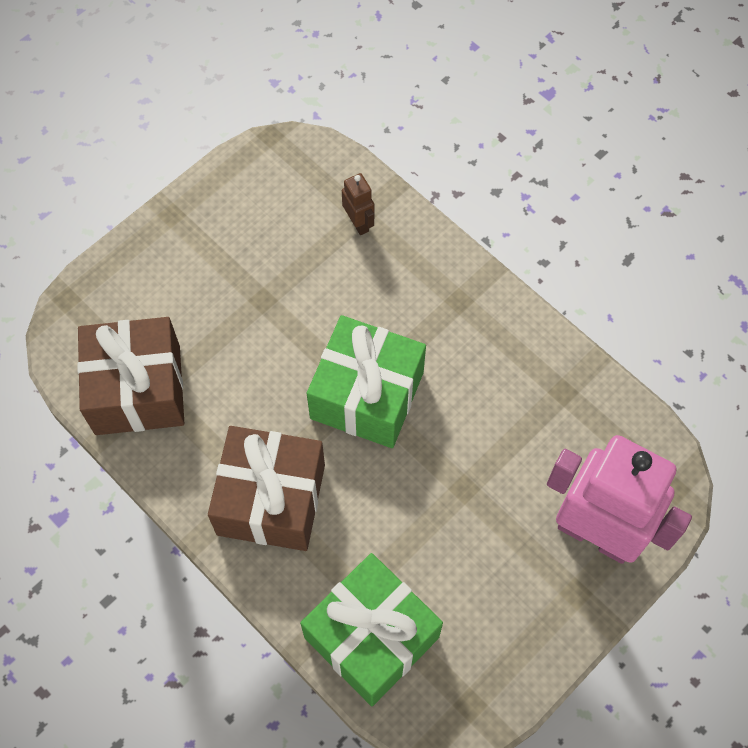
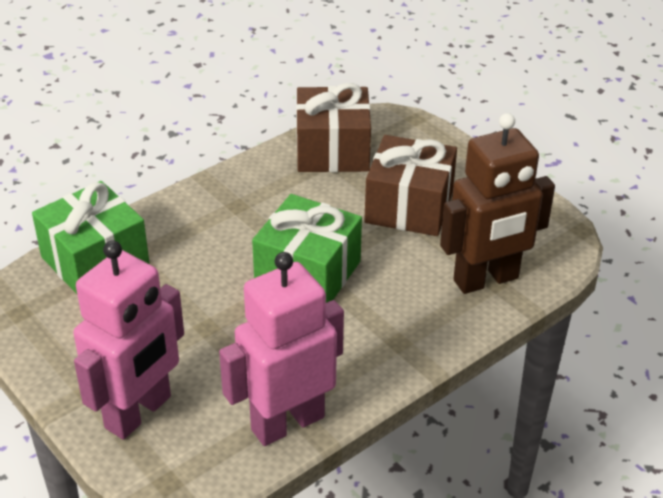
camera: 95 degrees right, 25 degrees down
(271, 499) = (225, 214): brown gift -> brown gift (409, 207)
(358, 223) = (486, 280): brown robot -> brown robot, size x2.43
(582, 392) = (287, 423): none -> pink robot

